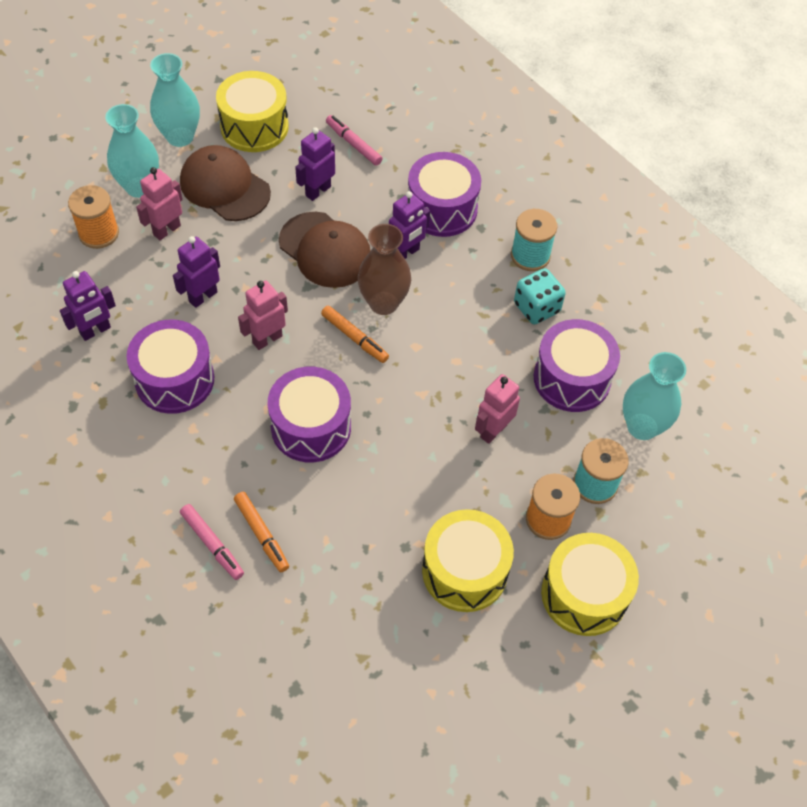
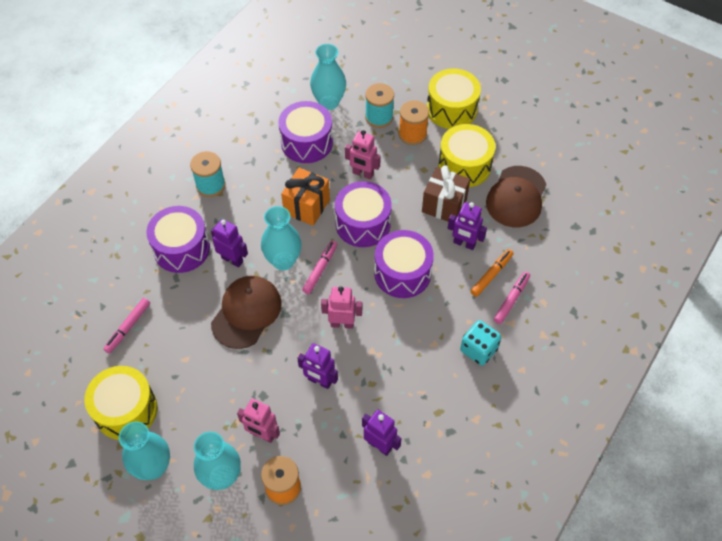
camera: 105 degrees left, 0 degrees up
(174, 379) = (400, 371): purple drum -> purple drum (363, 224)
(224, 187) = (202, 408): brown cap -> brown cap (516, 197)
(267, 339) = (342, 323): pink robot -> pink robot turned 150 degrees clockwise
(318, 191) = (187, 337): purple robot -> purple robot (464, 244)
(354, 338) = (320, 269): orange marker -> pink marker
(383, 303) = (283, 261): brown vase -> turquoise vase
(401, 516) = (444, 205): none -> brown gift
(459, 349) = (307, 206): none -> orange gift
(536, 308) = (256, 172): turquoise dice -> turquoise dice (478, 349)

